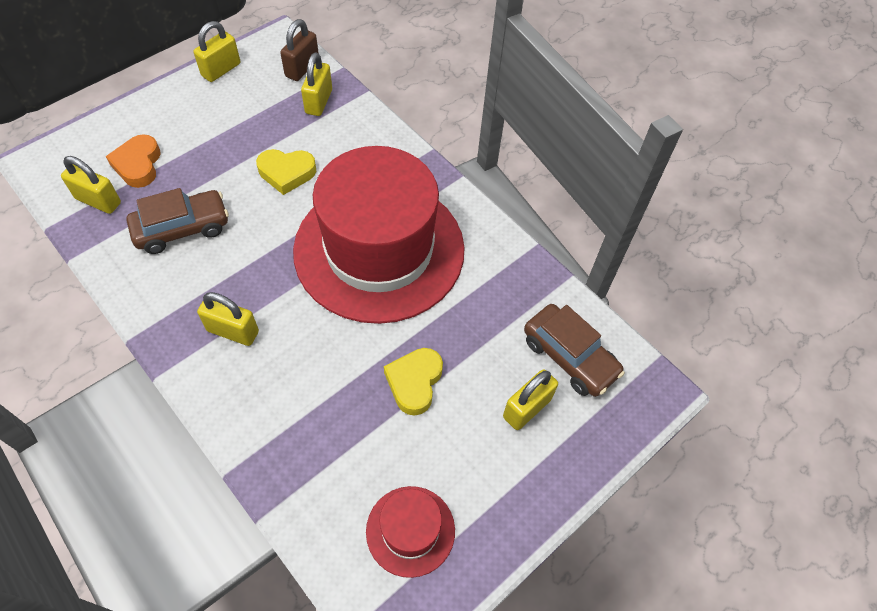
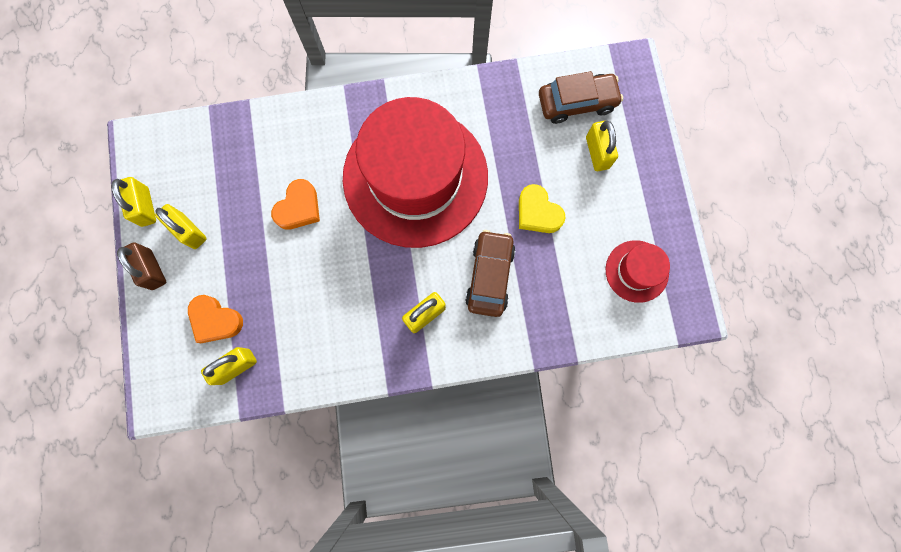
camera: 55 degrees left, 20 degrees up
(182, 228) = (306, 312): brown car -> brown car (489, 276)
(286, 173) = (299, 208): yellow heart -> orange heart
(302, 68) = (188, 139): brown padlock -> brown padlock (152, 269)
(319, 102) = (236, 145): yellow padlock -> yellow padlock (189, 231)

